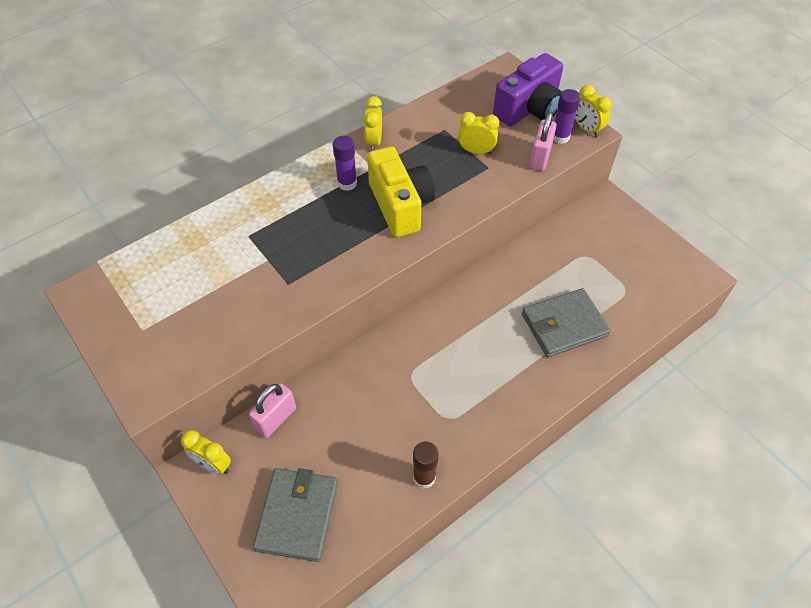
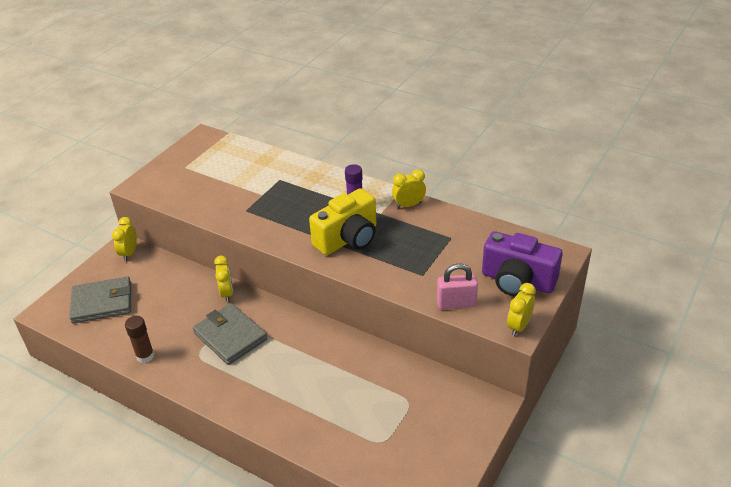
camera: 70 degrees right, 15 degrees down
(276, 419) = (170, 268): pink padlock -> none
(476, 151) = (437, 262): yellow clock -> yellow clock (227, 293)
(560, 137) = (494, 310): purple glue stick -> none
(564, 325) = (319, 405): grey wallet -> grey wallet (230, 336)

